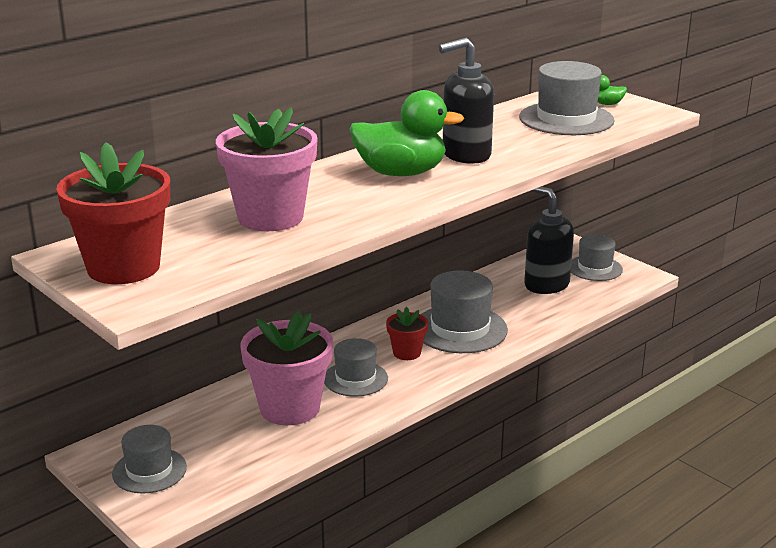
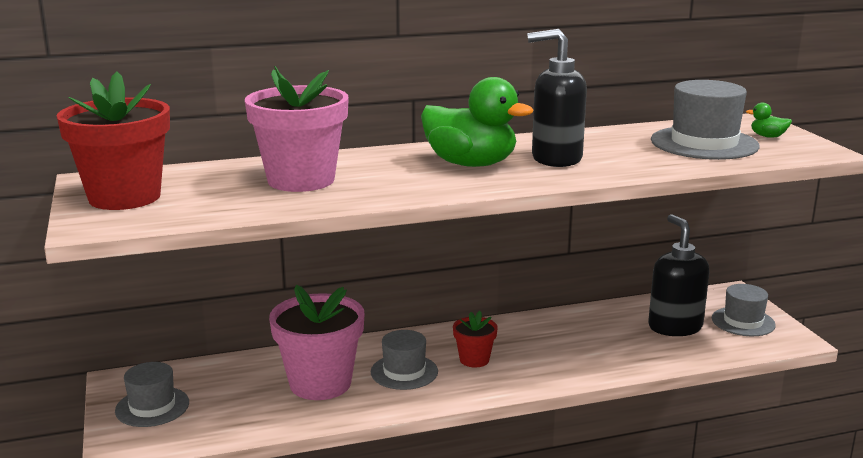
camera: 25 degrees right, 5 degrees down
(460, 329) = (547, 350): grey hat -> none

